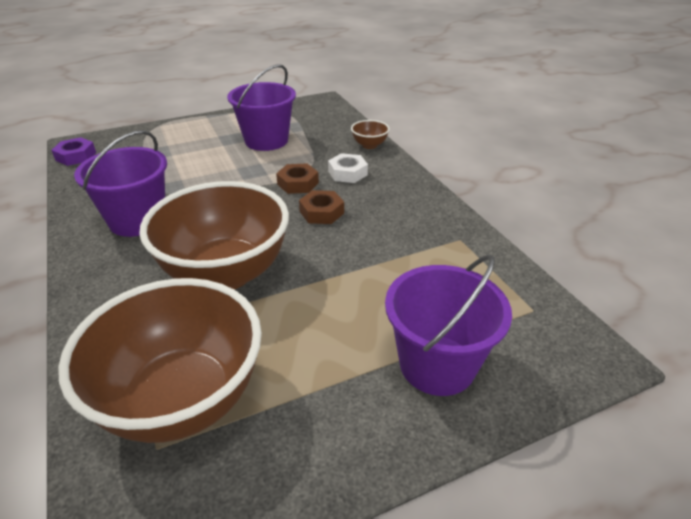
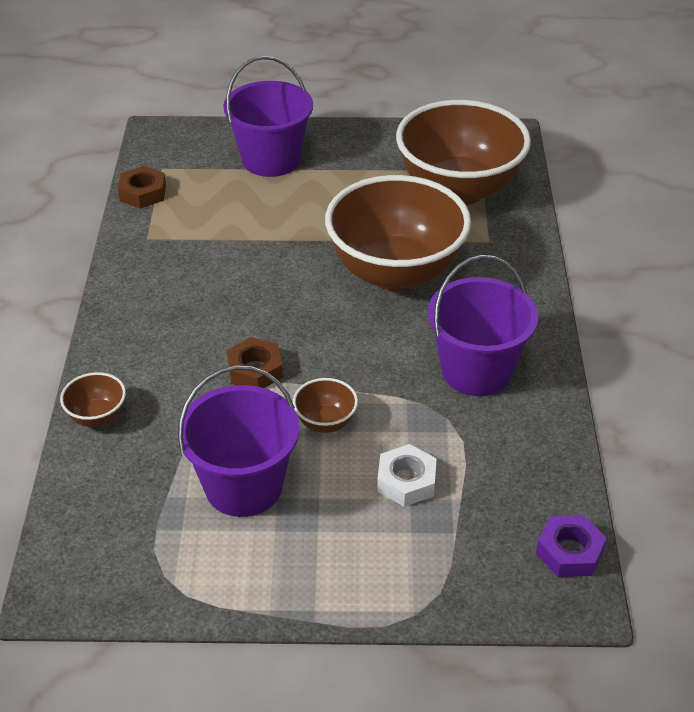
camera: 155 degrees left, 5 degrees up
(236, 171) = (325, 422): none -> brown bowl
(321, 212) = (257, 314): brown nut -> brown nut (143, 193)
(347, 173) = (177, 368): white nut -> white nut (406, 481)

